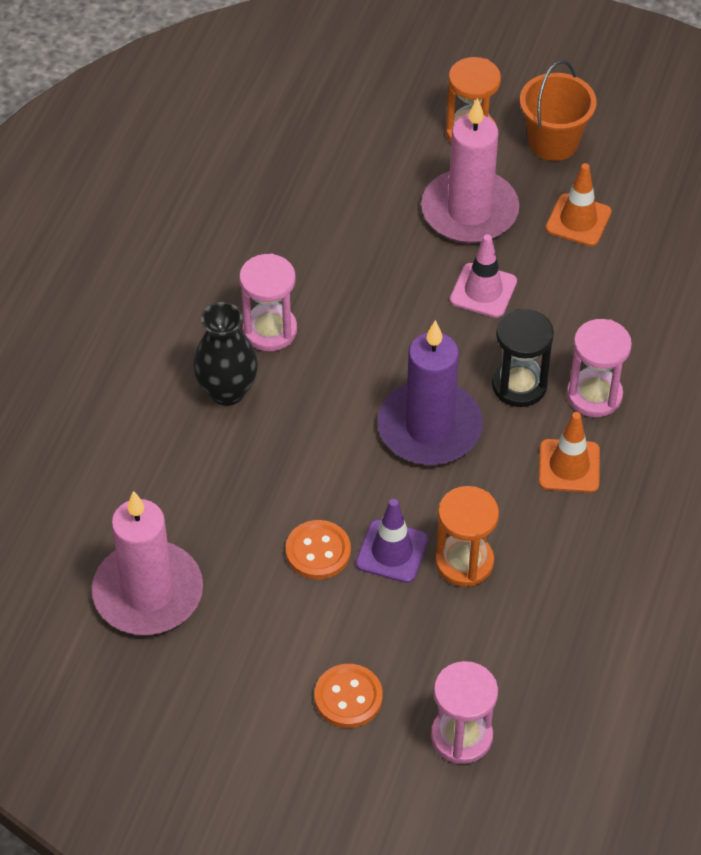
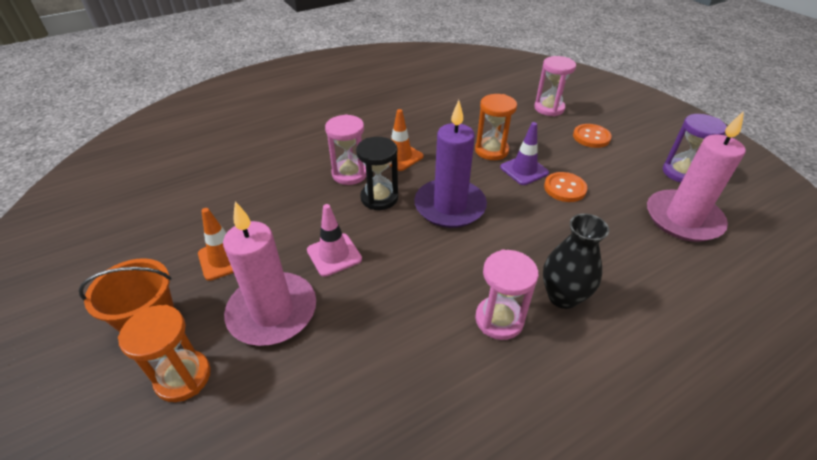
camera: 140 degrees left, 10 degrees down
(182, 693) = (681, 173): none -> purple hourglass

